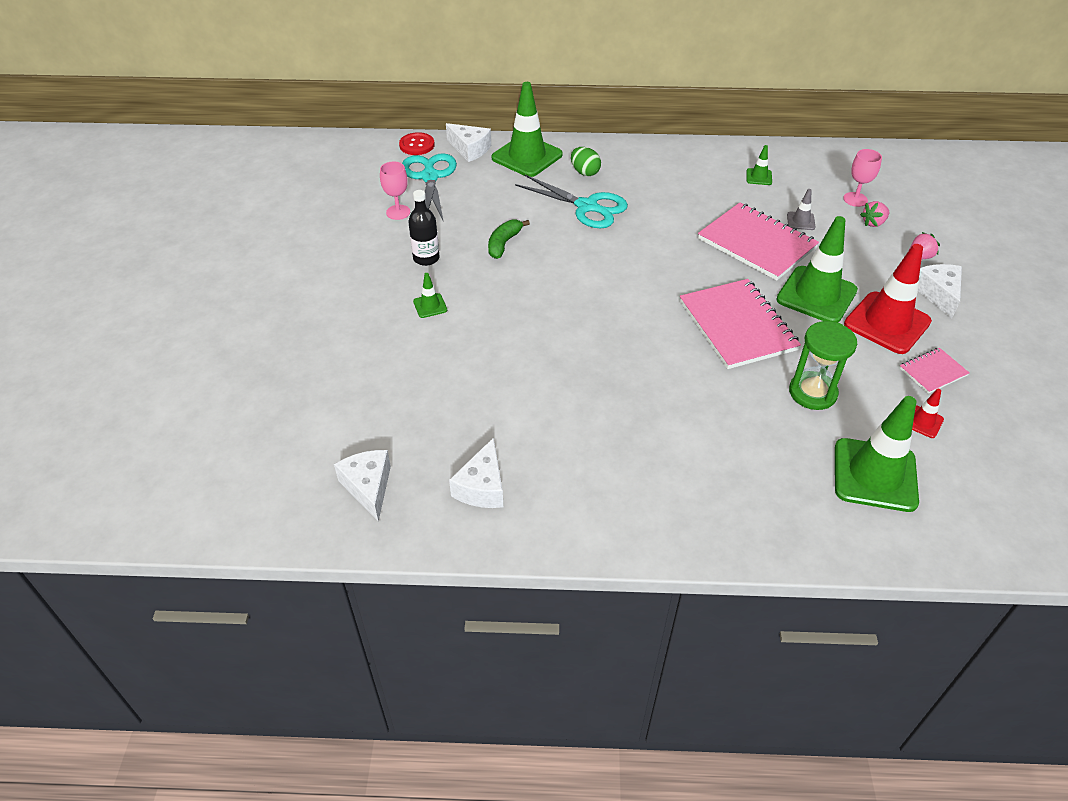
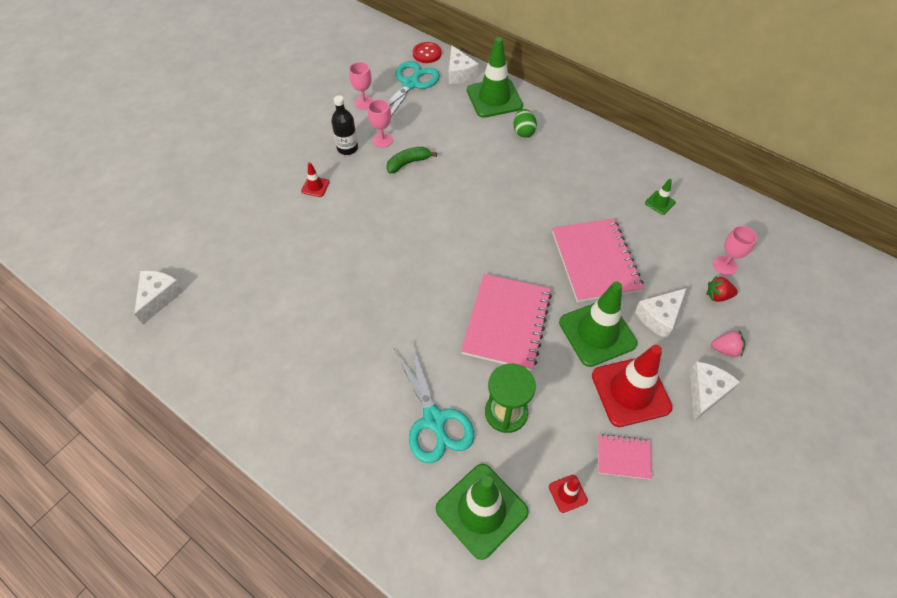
camera: 35 degrees right, 10 degrees up
(430, 306) = (315, 186): green traffic cone -> red traffic cone
(455, 236) = (382, 140): none -> pink goblet
(482, 487) = (219, 339): white cheese -> white cheese (659, 317)
(586, 207) = (496, 162): turquoise scissors -> turquoise scissors (434, 420)
(800, 221) = (654, 260): grey traffic cone -> none
(873, 223) = (717, 296): pink strawberry -> red strawberry

